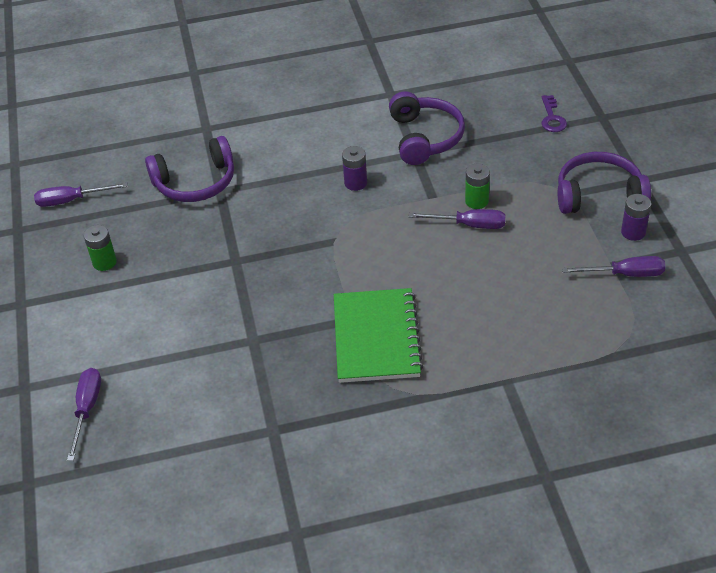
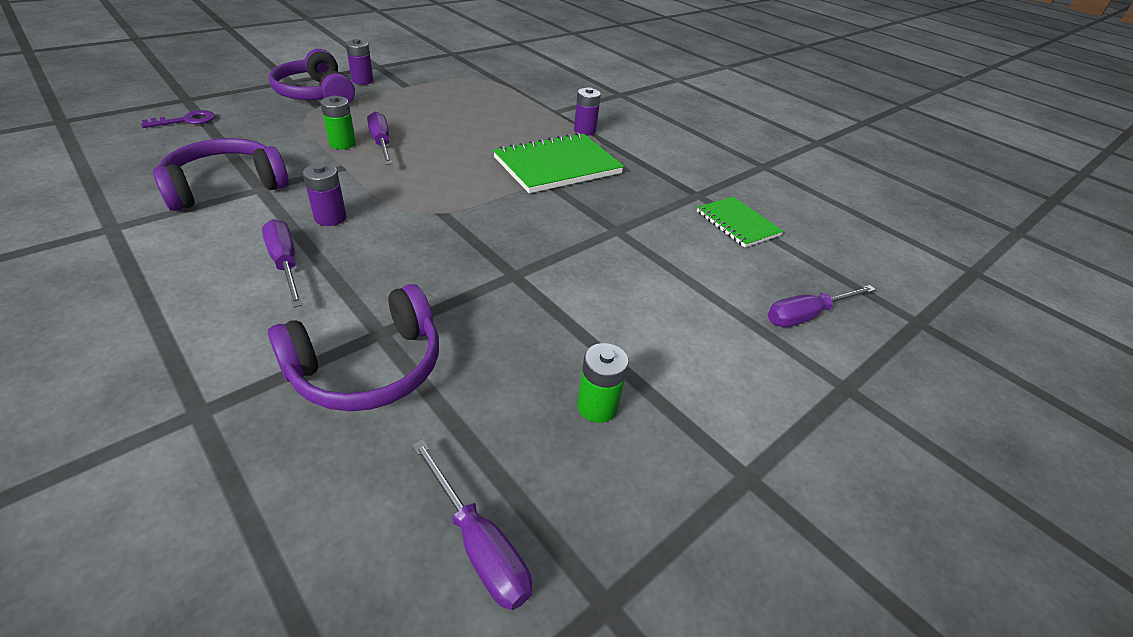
camera: 125 degrees left, 5 degrees down
(196, 182) = (368, 368): purple headphones -> purple headphones turned 105 degrees clockwise
(212, 435) = (737, 223): none -> green notebook
(446, 390) = (585, 130): none -> purple battery
(625, 274) = (414, 81): purple screwdriver -> purple screwdriver (285, 264)

